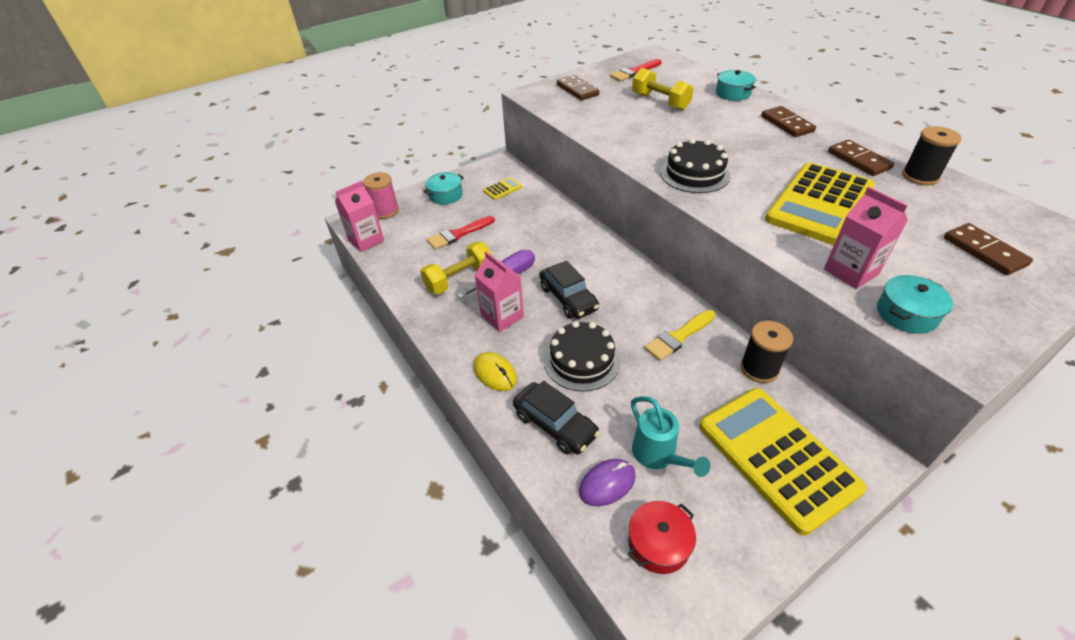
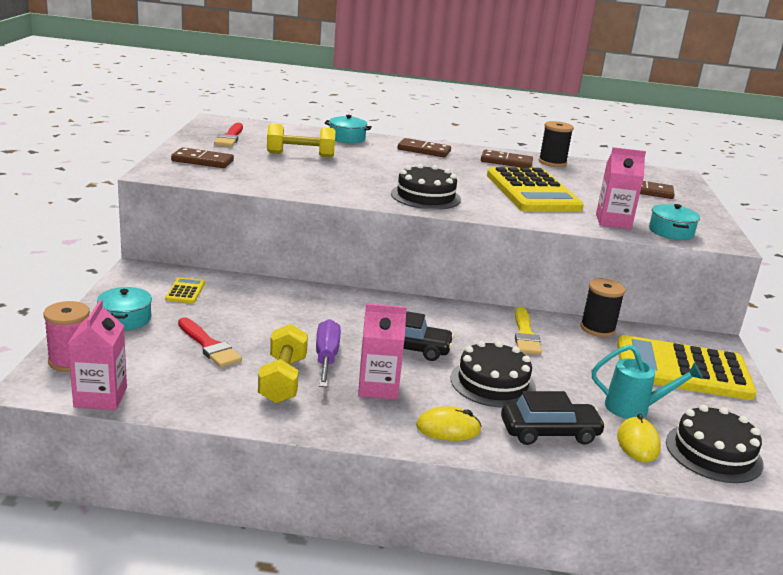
camera: 55 degrees left, 20 degrees down
(458, 234) = (209, 346): red brush -> red brush turned 45 degrees counterclockwise
(607, 483) = (638, 443): purple mouse -> yellow mouse
(658, 543) = (713, 452): red pot -> black cake

